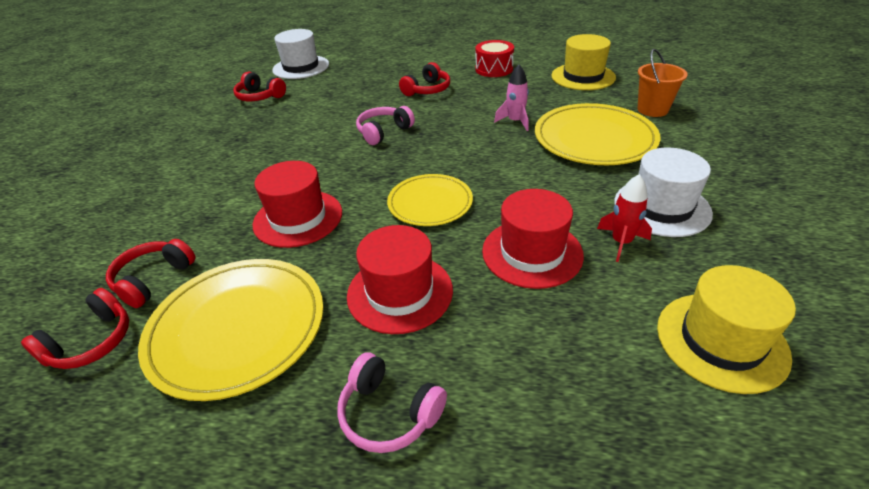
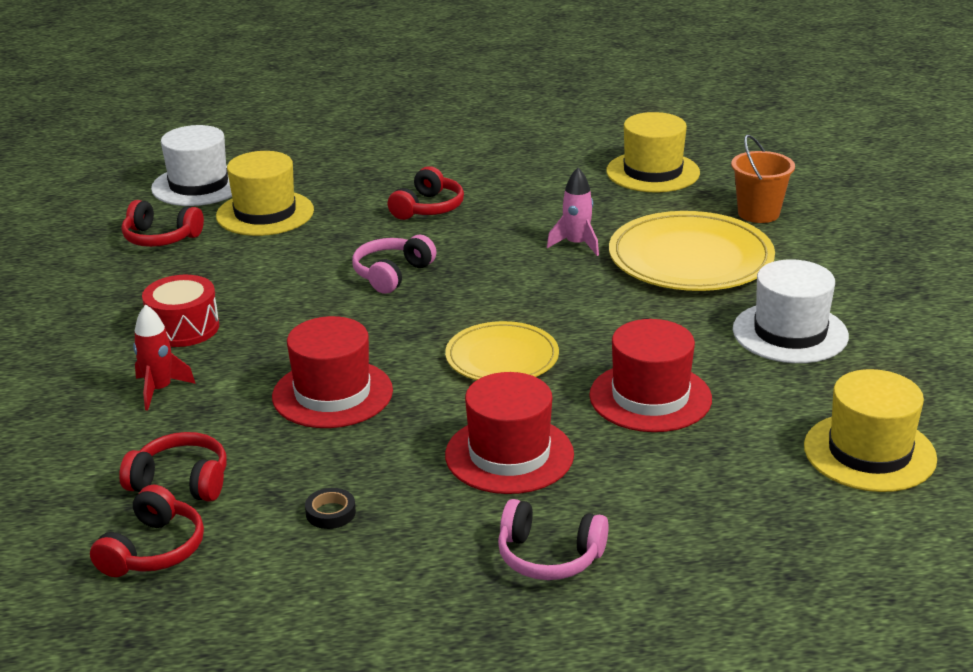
camera: 15 degrees left, 10 degrees down
(153, 279) = (181, 481): red headphones -> red headphones turned 90 degrees clockwise
(237, 328) = (330, 513): yellow plate -> black tape
(328, 86) = (265, 213): none -> yellow hat
(494, 69) = (517, 169): red drum -> red drum (183, 328)
(621, 242) = (750, 375): red rocket -> red rocket (159, 390)

